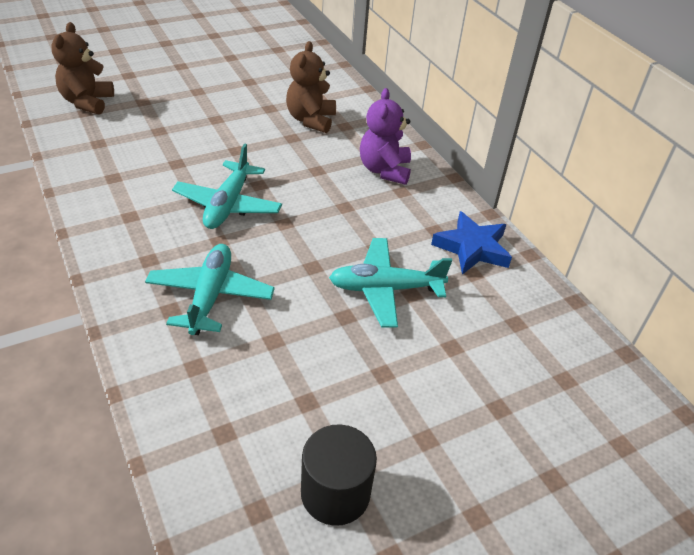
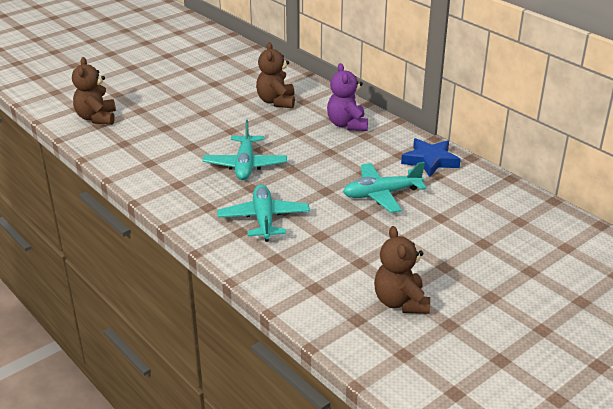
camera: 10 degrees left, 10 degrees down
(335, 493) = (400, 302): black cylinder -> brown teddy bear

